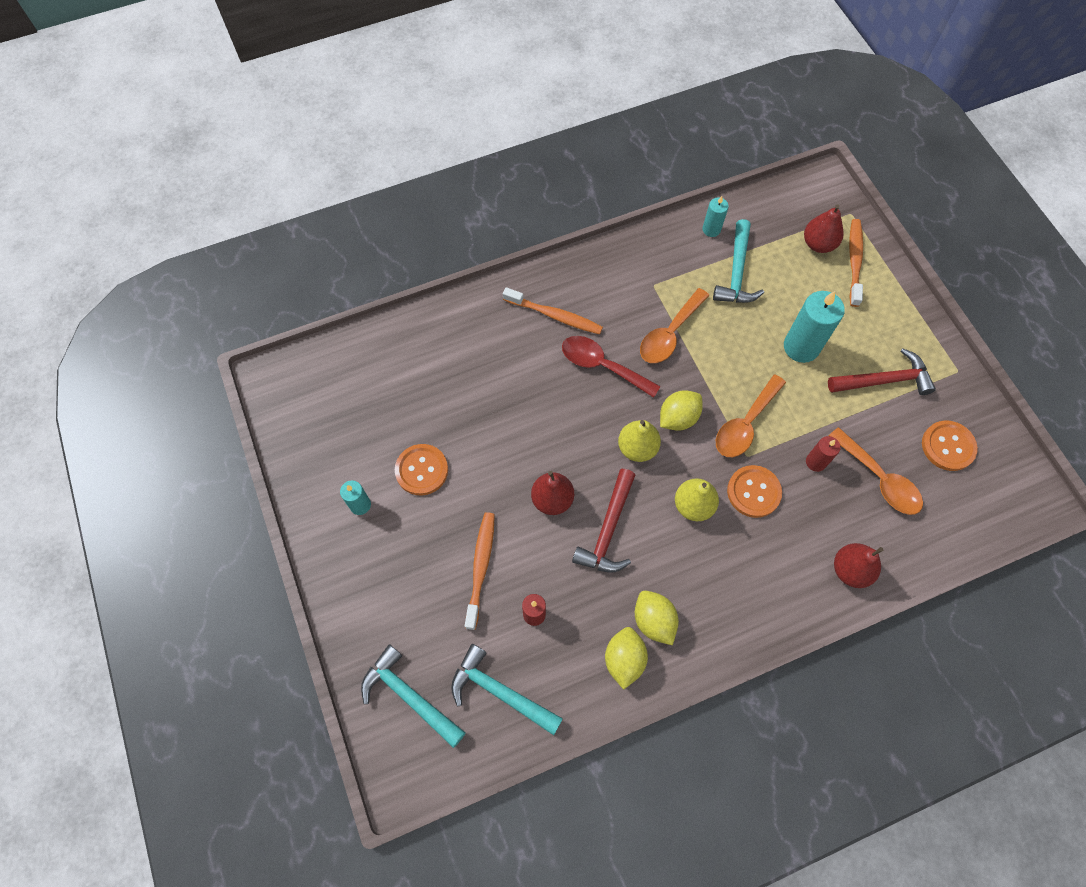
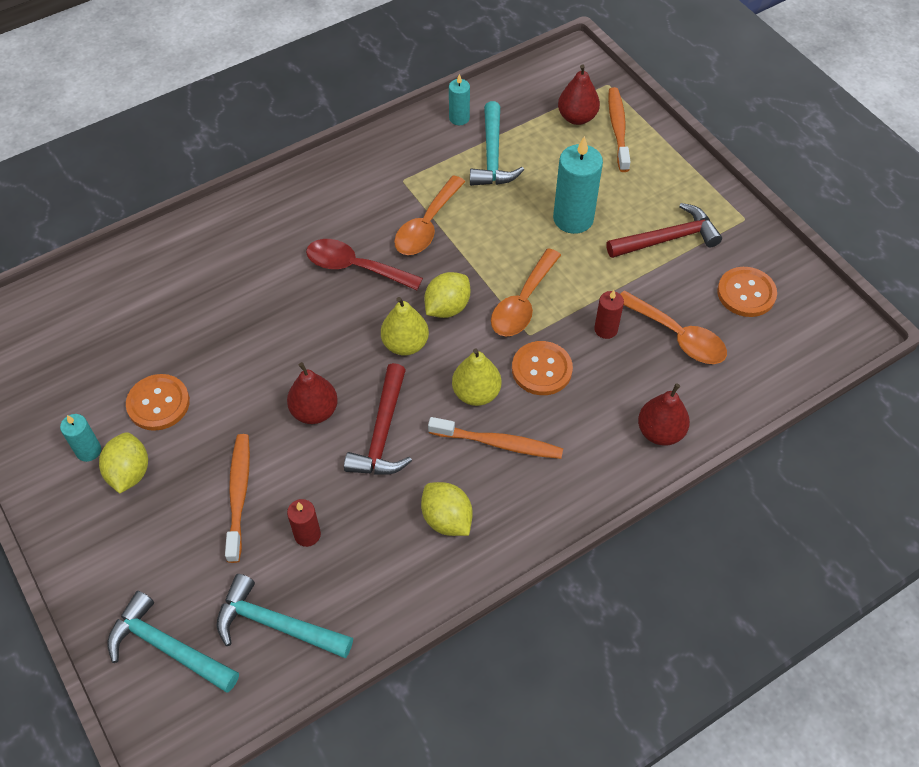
camera: 10 degrees left, 10 degrees down
(554, 316) = (295, 225): orange toothbrush -> orange toothbrush (498, 443)
(624, 659) = (418, 565): yellow lemon -> yellow lemon (129, 473)

